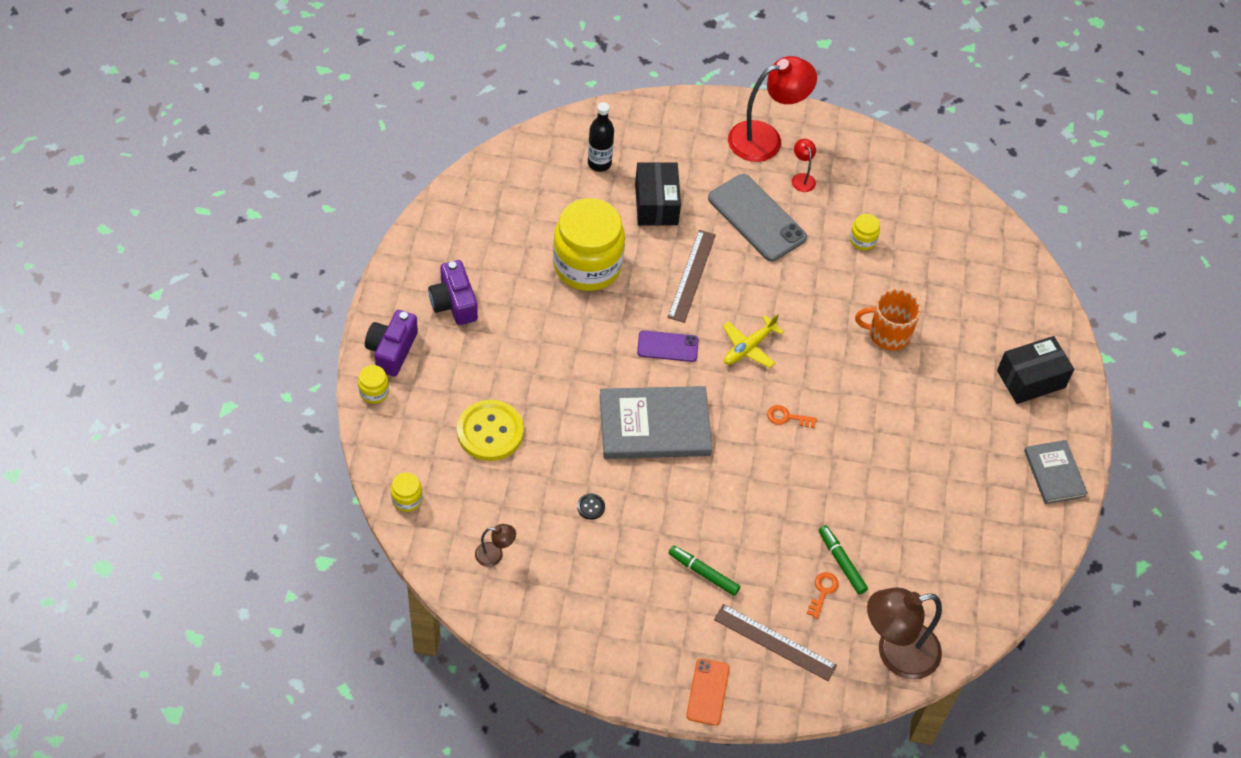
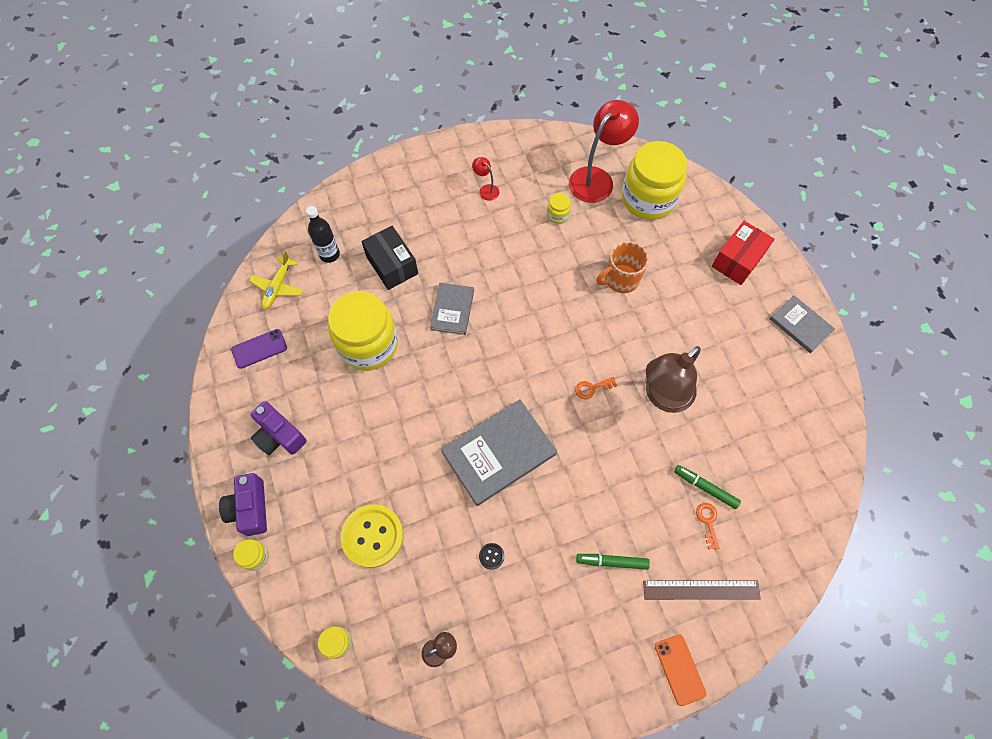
camera: 25 degrees left, 10 degrees up
(667, 346) = (469, 379): purple phone -> purple phone (259, 349)
(691, 275) = (452, 310): brown ruler -> grey book
(749, 347) = (529, 345): yellow plane -> yellow plane (278, 287)
(757, 218) = (472, 237): grey phone -> none
(765, 138) = (441, 172): red lamp -> red lamp (596, 178)
(895, 653) = (791, 542): brown lamp -> brown lamp (662, 397)
(974, 272) = (648, 199): none -> yellow jar
(1031, 379) = (737, 260): black box -> red box

